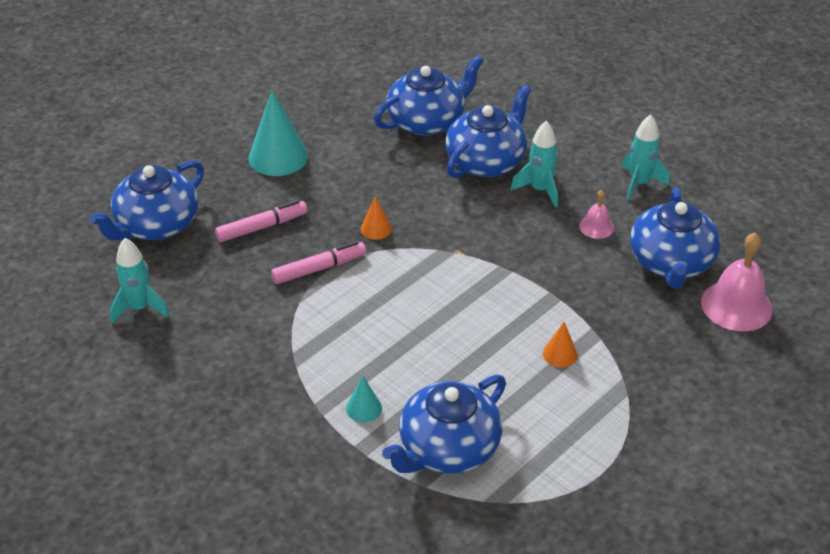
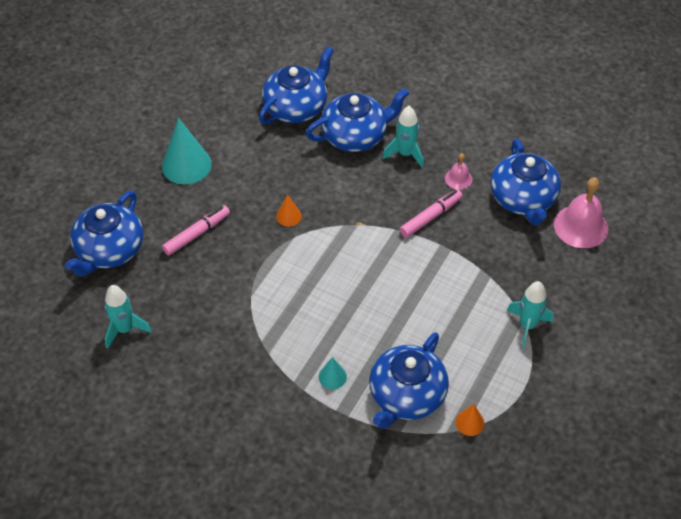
camera: 15 degrees left, 10 degrees up
(319, 268) = (256, 262): pink marker -> pink marker (431, 217)
(486, 161) = (355, 136): blue teapot -> blue teapot turned 45 degrees clockwise
(560, 354) = (464, 297): orange cone -> orange cone (469, 422)
(639, 184) = (479, 133): turquoise rocket -> turquoise rocket (527, 326)

